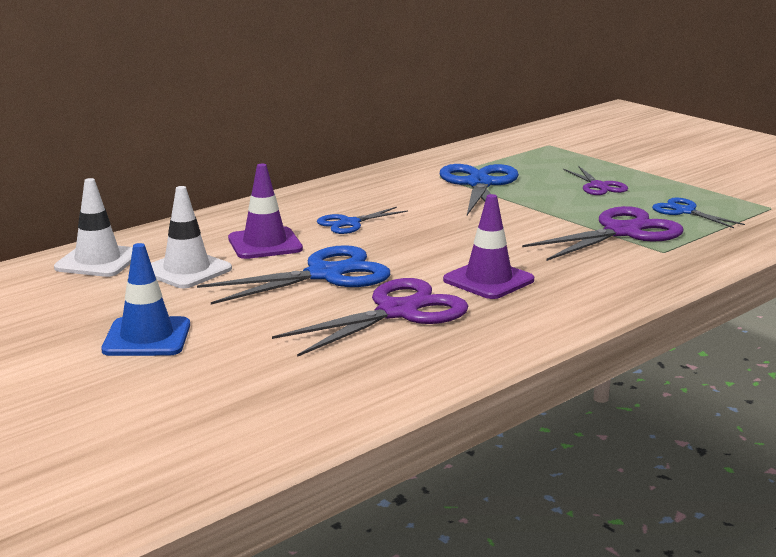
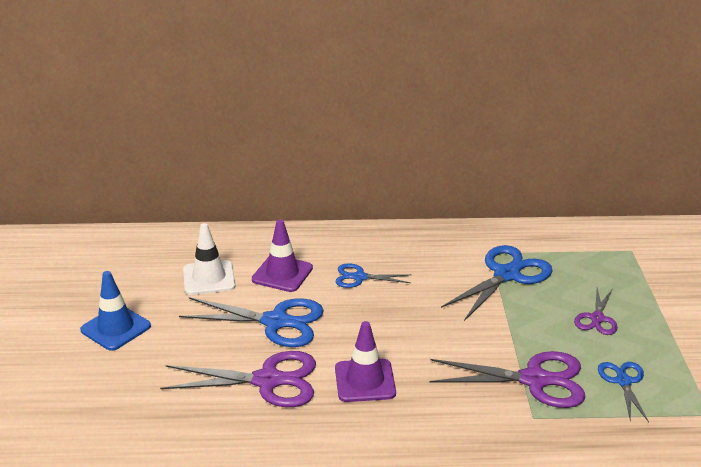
camera: 40 degrees right, 10 degrees up
(98, 261) = (176, 246): white traffic cone -> none

